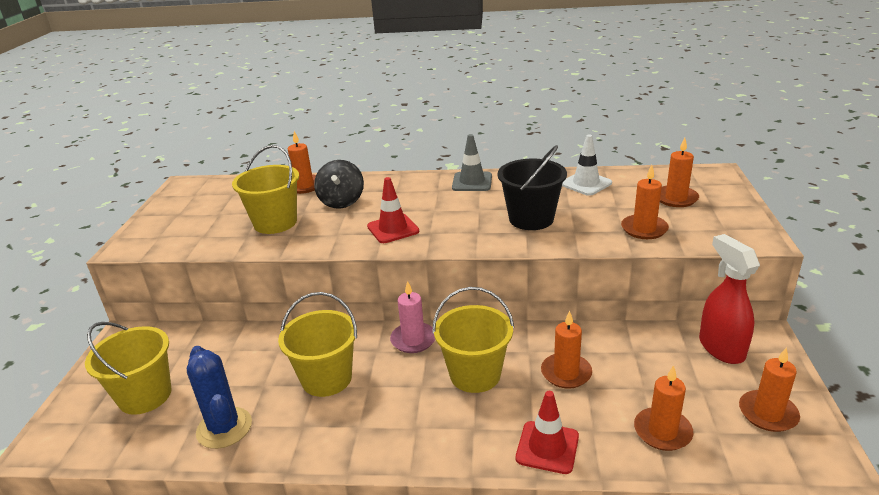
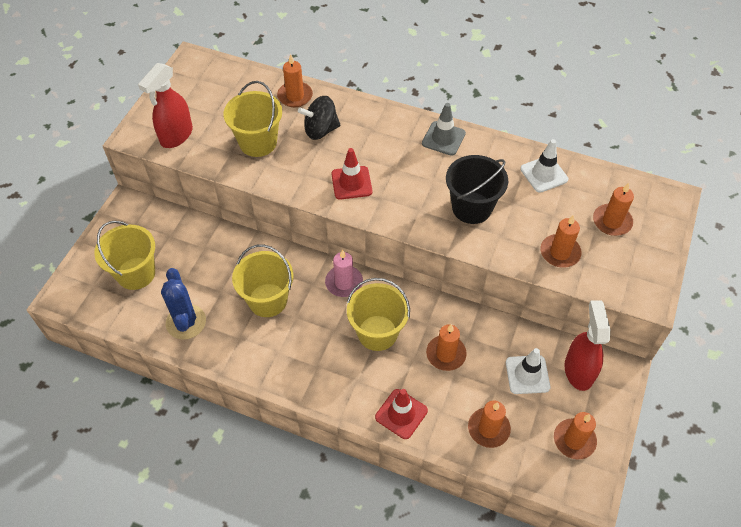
camera: 15 degrees right, 25 degrees up
(177, 237) = (176, 136): none -> red spray bottle
(341, 201) = (320, 130): black spinning top -> black spinning top turned 60 degrees clockwise
(669, 367) = (527, 374): none -> white traffic cone

